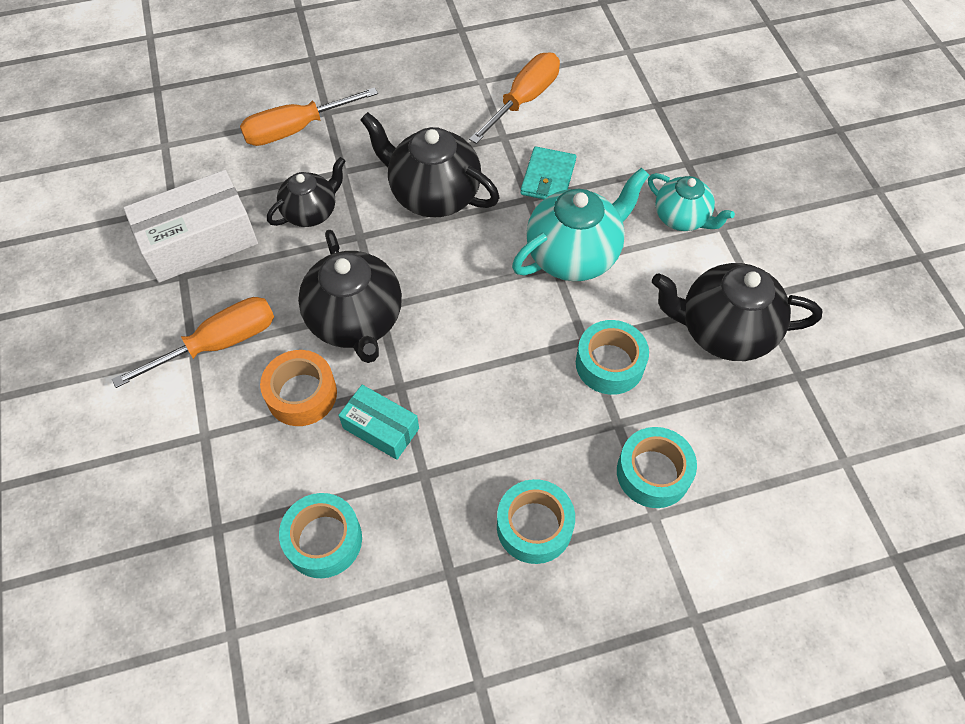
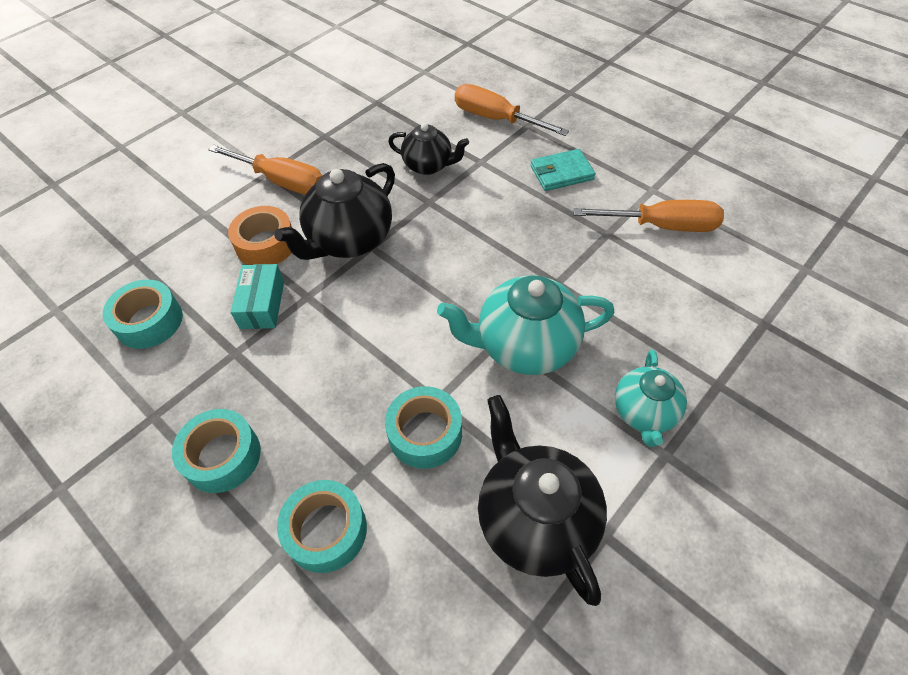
camera: 60 degrees right, 5 degrees down
(199, 241) = (359, 128): white box -> none
(433, 194) = (505, 222): black teapot -> none
(548, 178) = (593, 285): turquoise wallet -> turquoise wallet (561, 173)
(574, 254) = (525, 346): turquoise teapot -> turquoise teapot turned 150 degrees clockwise

